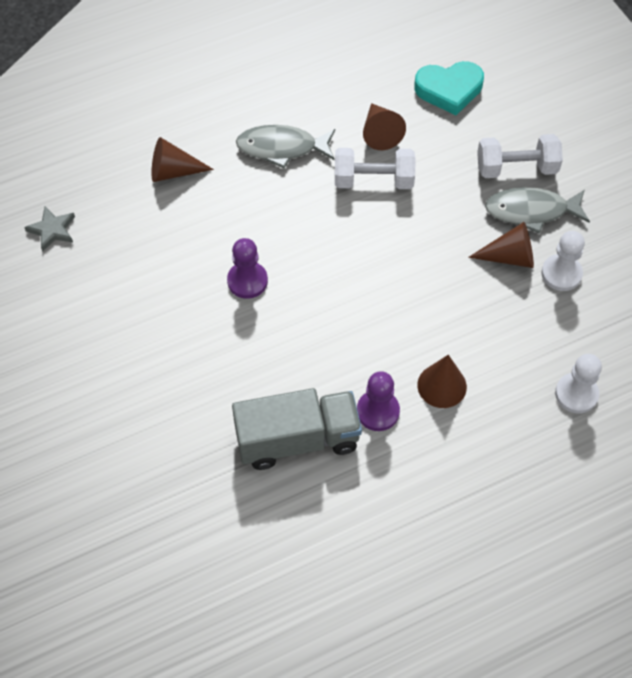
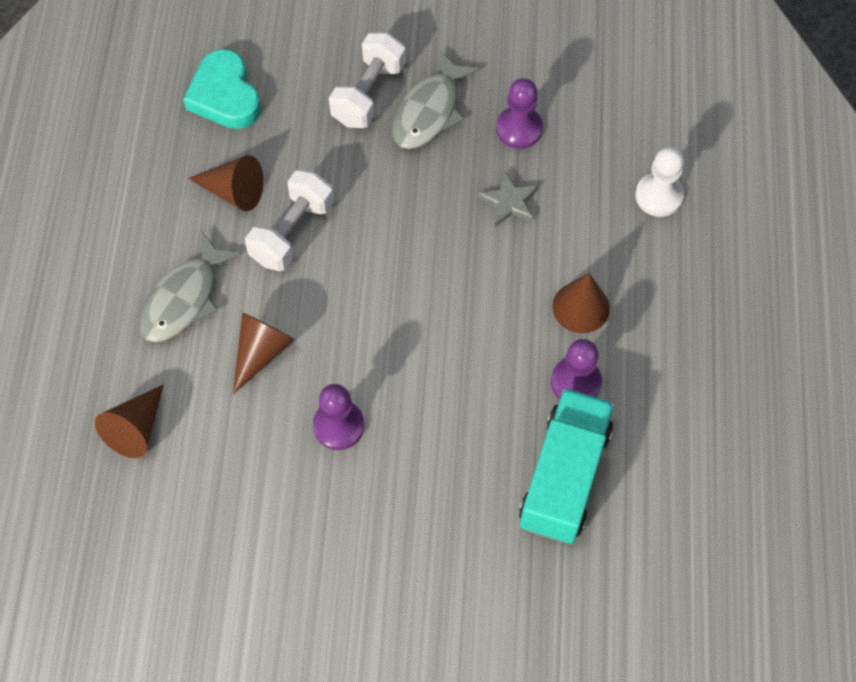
camera: 60 degrees left, 5 degrees up
(52, 230) = (126, 606): grey star -> grey star (509, 202)
(297, 440) = (564, 477): grey truck -> turquoise truck
(449, 90) = (225, 96): turquoise heart -> turquoise heart turned 135 degrees clockwise
(509, 257) = (470, 161): brown cone -> brown cone (261, 352)
(561, 274) = (519, 129): white pawn -> purple pawn

